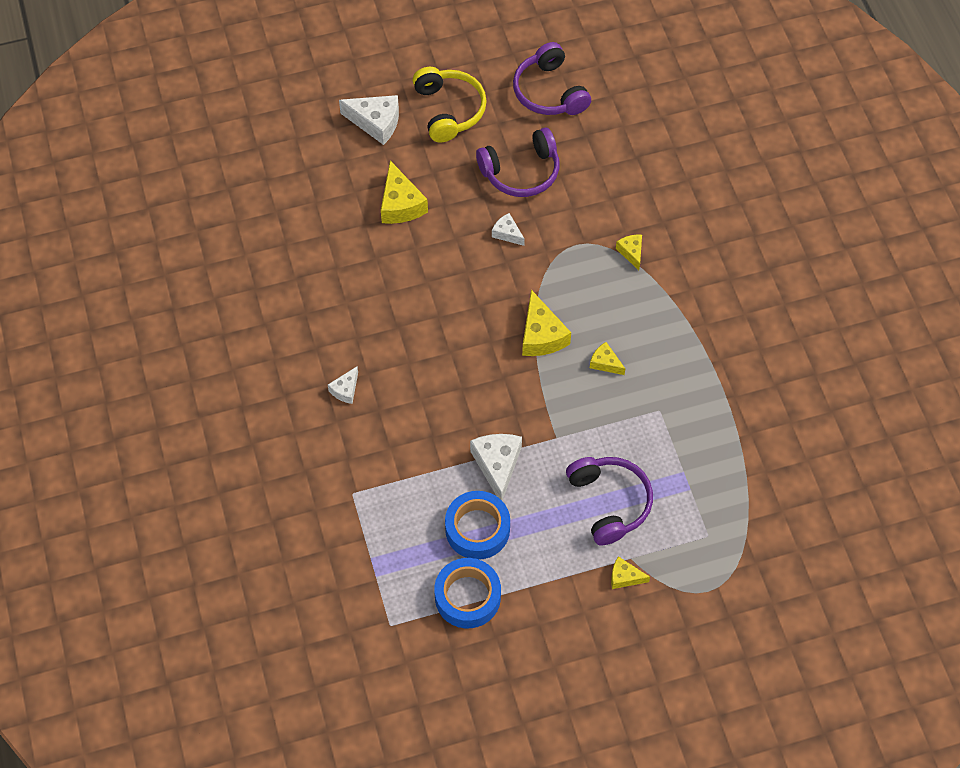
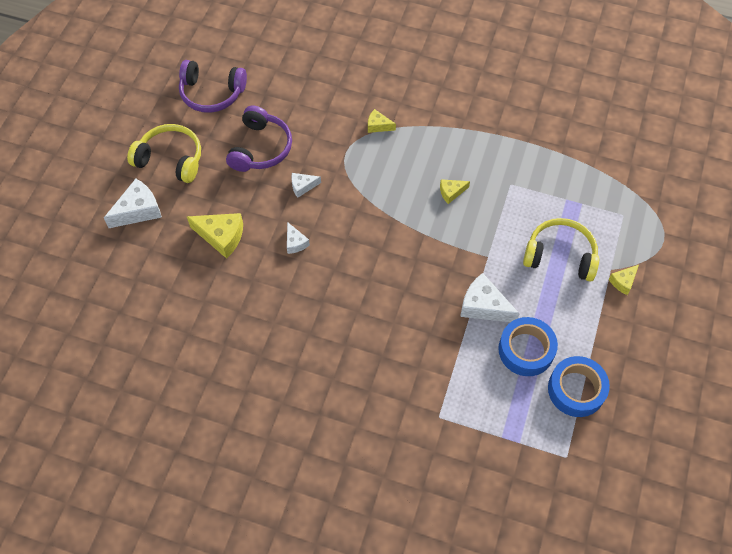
camera: 55 degrees left, 0 degrees up
(345, 390) = (348, 368): white cheese -> white cheese (295, 243)
(541, 335) = (400, 216): yellow cheese -> none
(609, 502) = (560, 256): purple headphones -> yellow headphones

